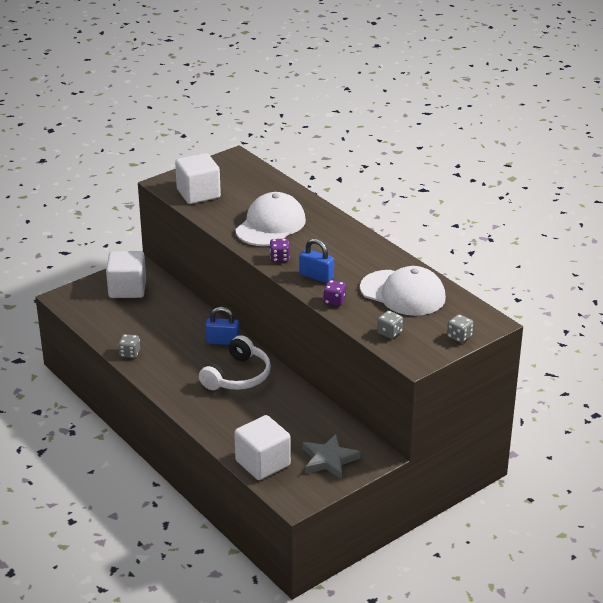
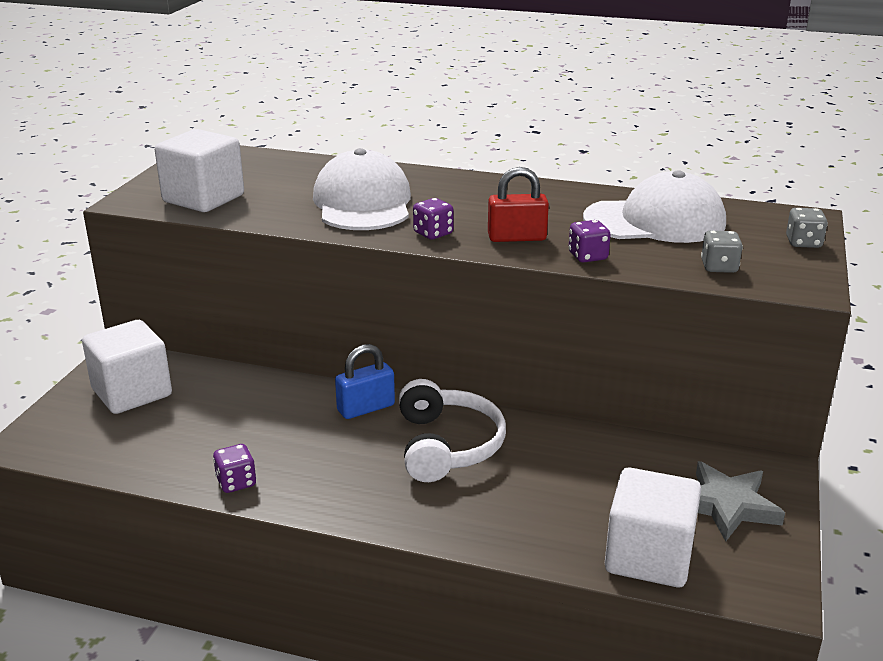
camera: 35 degrees left, 5 degrees down
(130, 353) = (236, 482): grey dice -> purple dice
(316, 276) = (517, 237): blue padlock -> red padlock

